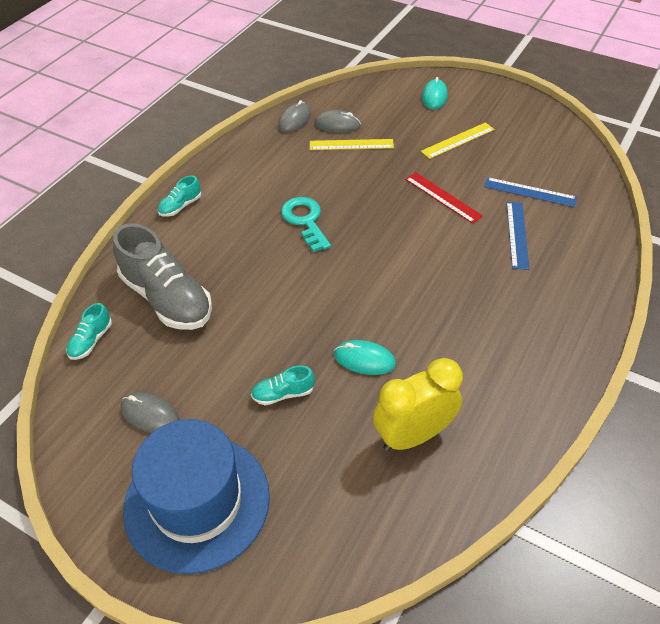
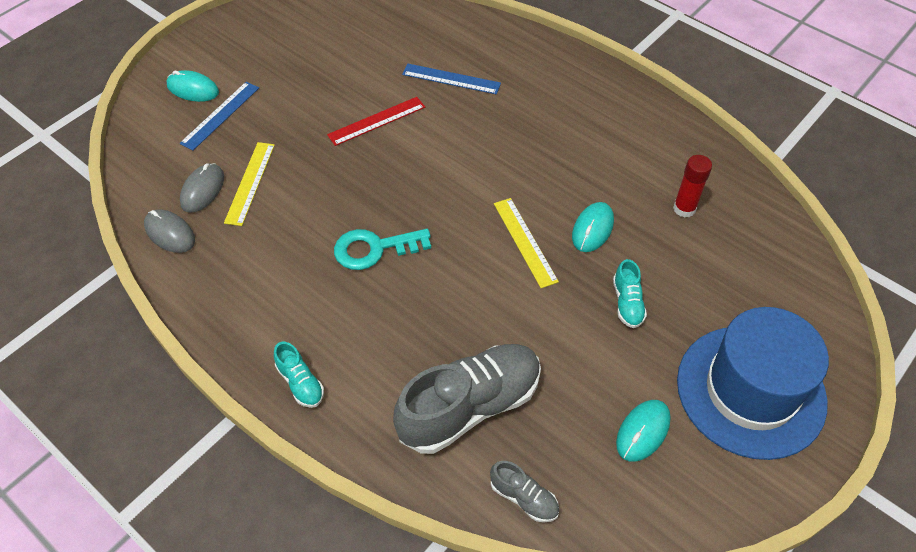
camera: 80 degrees left, 5 degrees up
(91, 341) = (524, 498): turquoise shoe -> grey shoe
(150, 415) = (643, 431): grey mouse -> turquoise mouse
(413, 435) = (684, 208): yellow clock -> red glue stick
(458, 140) = (285, 87): yellow ruler -> yellow ruler (525, 242)
(529, 192) = (393, 54): blue ruler -> blue ruler (220, 115)

